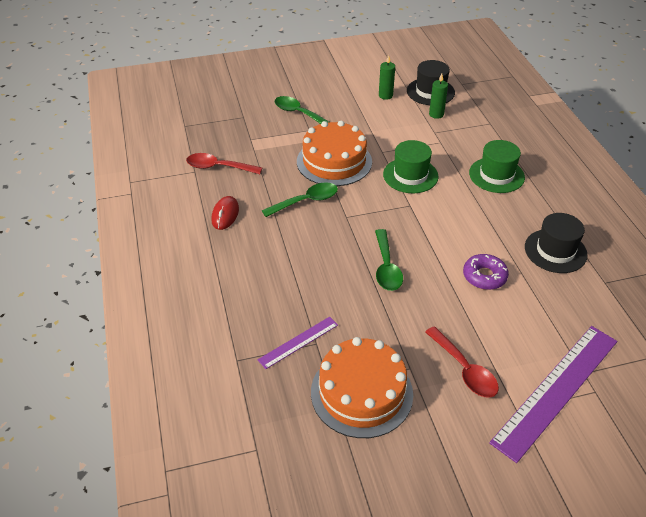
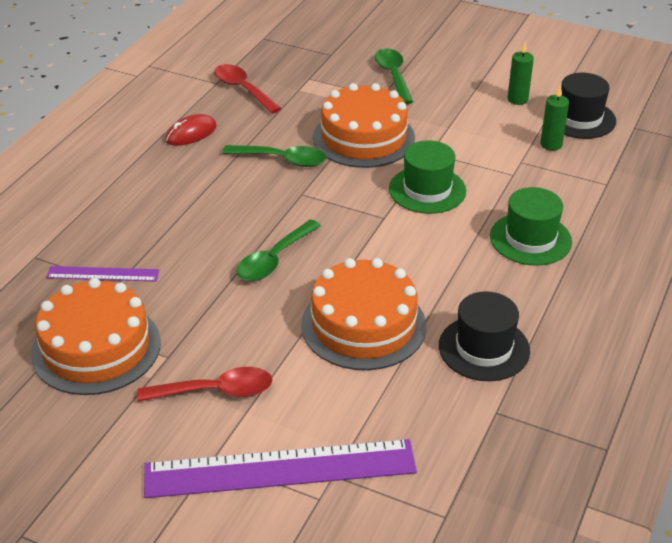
camera: 40 degrees right, 5 degrees down
(464, 370) = (216, 391): red spoon -> red spoon turned 105 degrees counterclockwise
(484, 276) = (363, 325): purple donut -> orange cake

